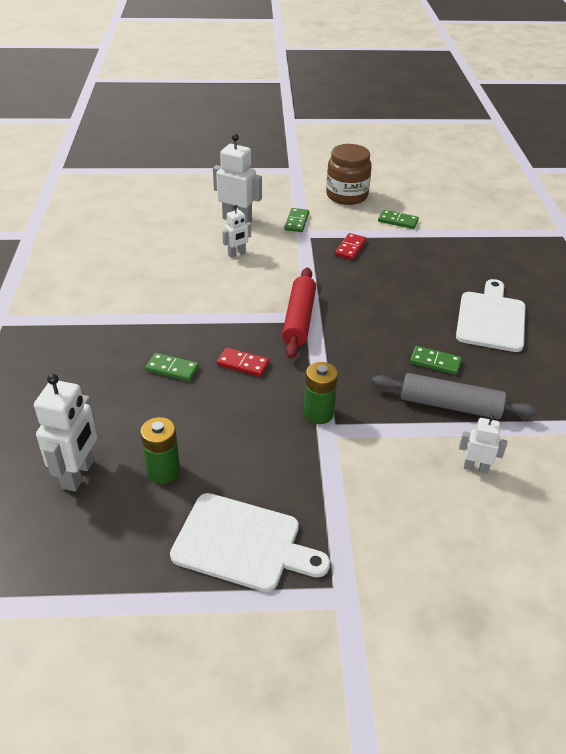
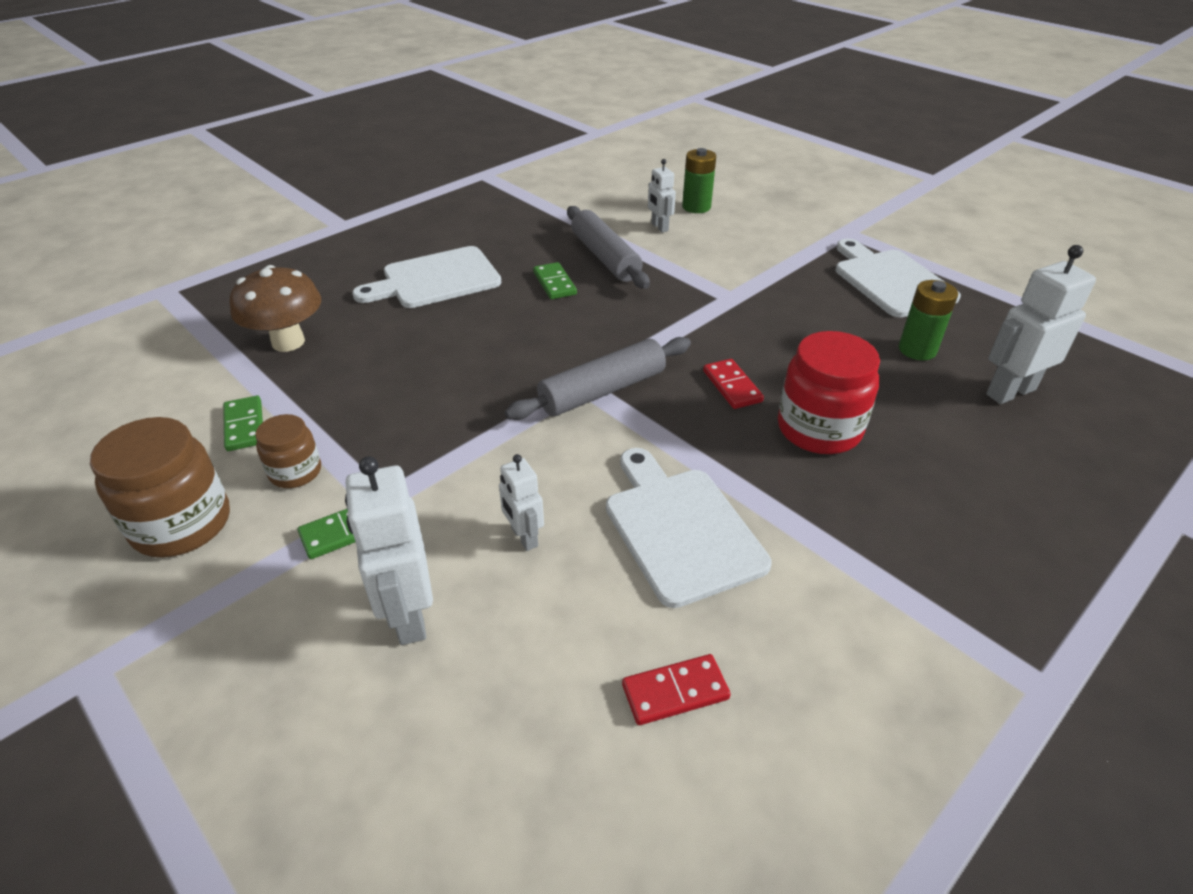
camera: 130 degrees left, 0 degrees up
(172, 369) = (819, 429): green domino -> red jar
(184, 289) = (680, 528): none -> white cutting board
(237, 254) = (524, 537): white robot -> white robot turned 135 degrees counterclockwise
(299, 319) = (602, 390): red rolling pin -> grey rolling pin
(318, 413) = (720, 310): green battery -> green battery (696, 207)
(348, 223) = (295, 472): none -> brown jar
(350, 248) = (380, 432): red domino -> red domino (675, 691)
(464, 250) = (288, 342): none -> brown mushroom

